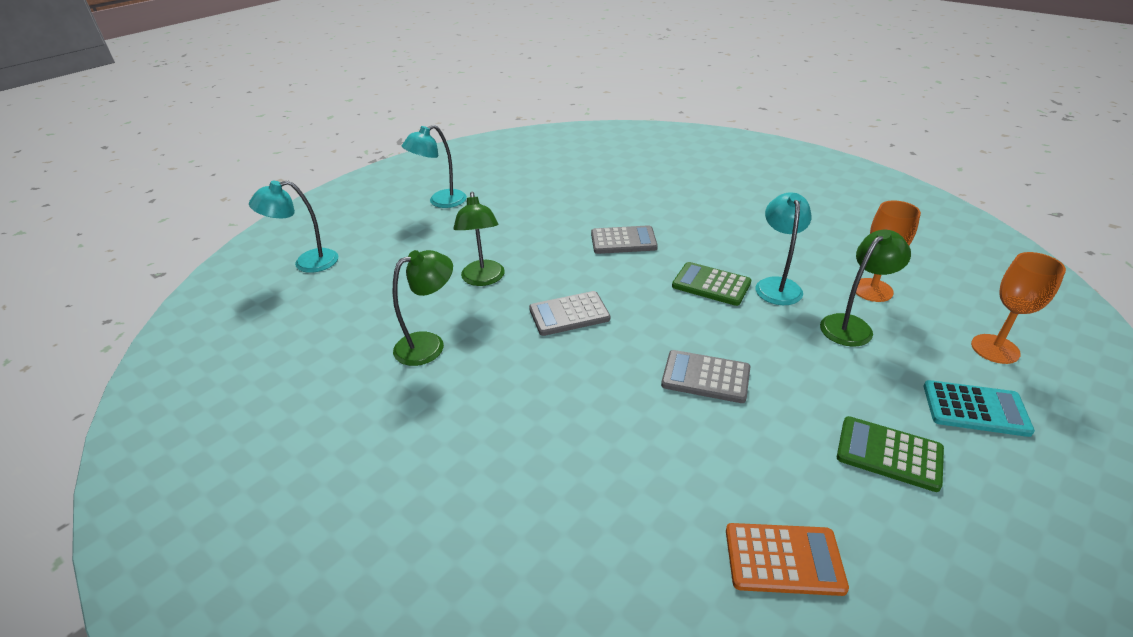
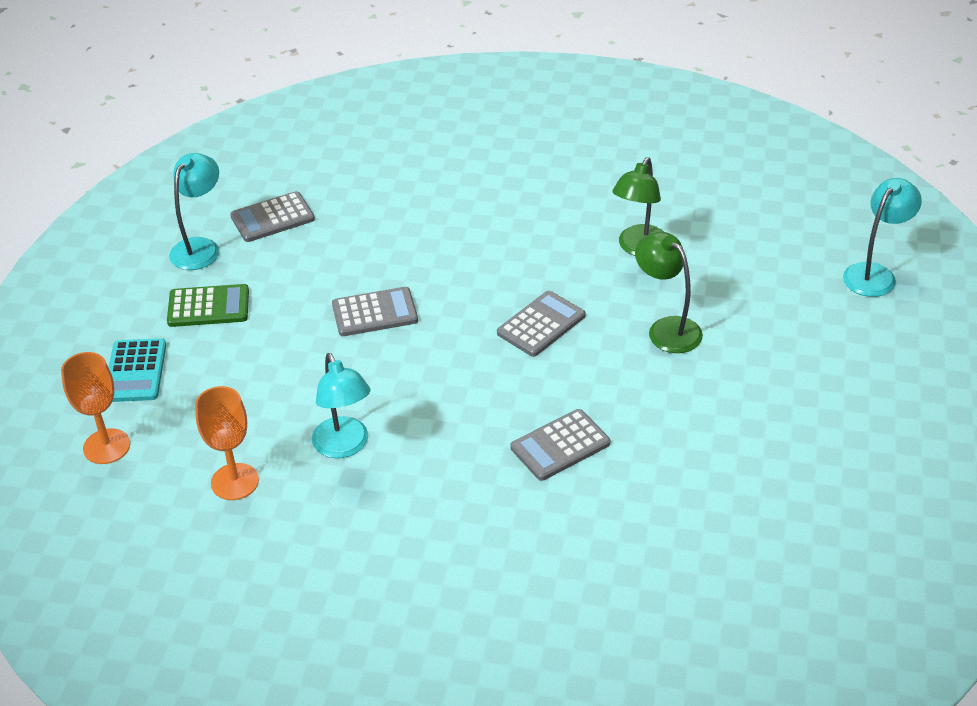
camera: 150 degrees right, 5 degrees up
(440, 202) = (859, 419): turquoise lamp -> turquoise lamp (200, 247)
(711, 284) = (418, 418): green calculator -> none
(783, 559) = (272, 218): orange calculator -> grey calculator
(852, 325) = (251, 421): green lamp -> none
(975, 409) = (135, 371): turquoise calculator -> turquoise calculator turned 75 degrees counterclockwise

